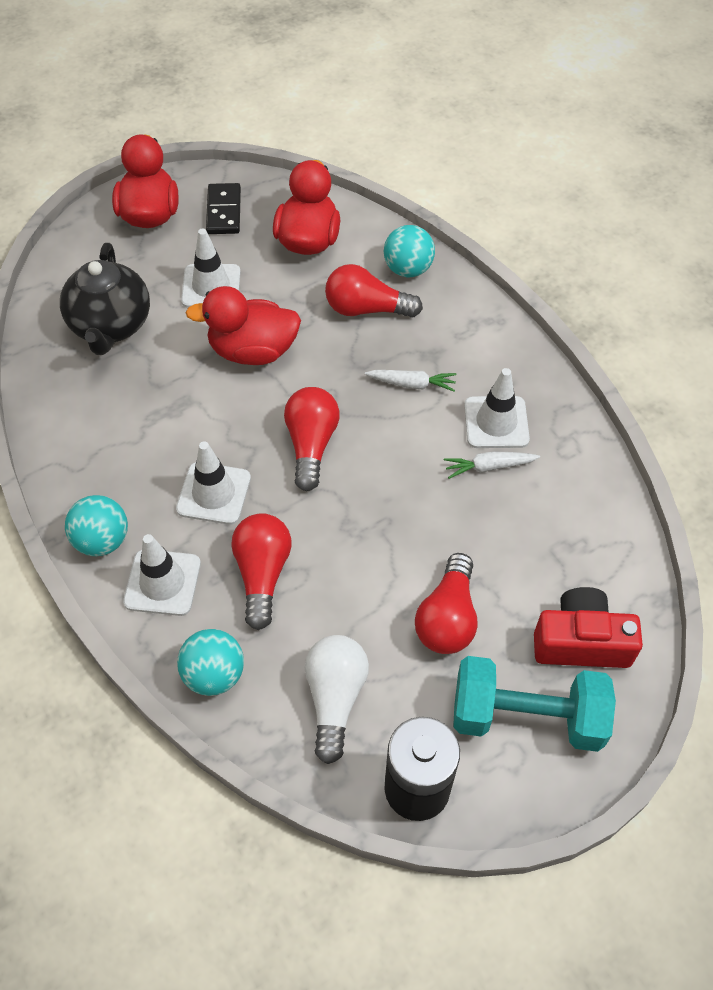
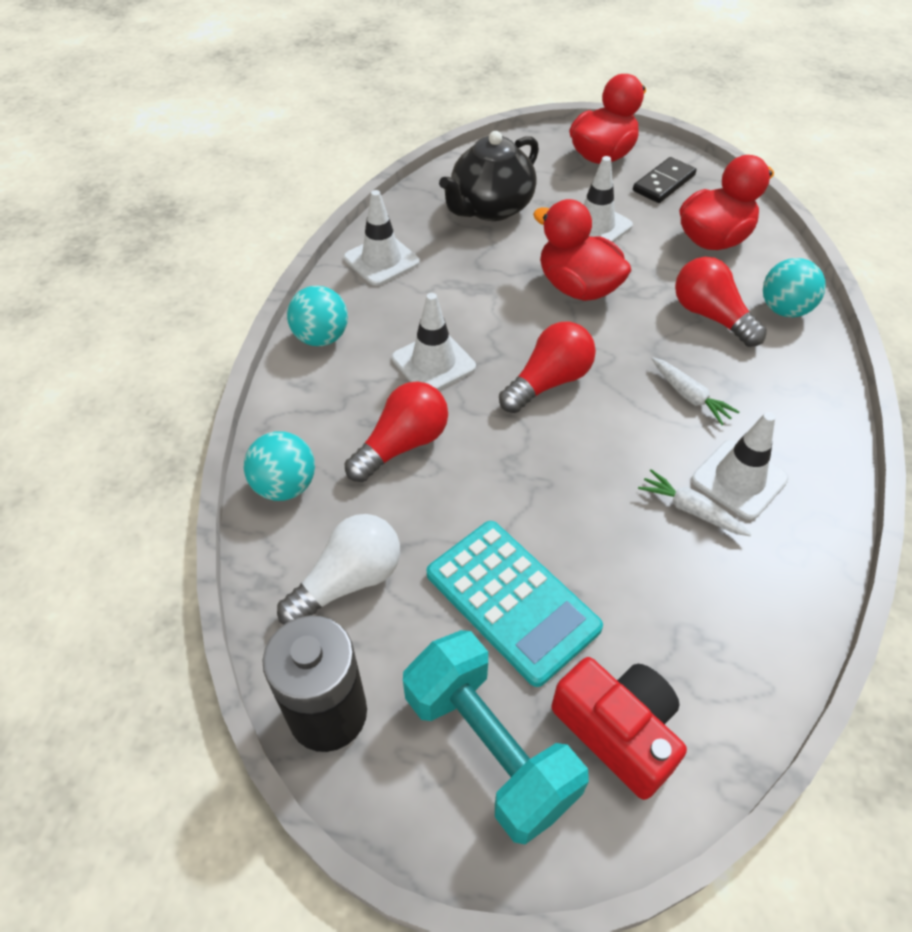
camera: 45 degrees right, 5 degrees down
(162, 582) = (327, 395): white traffic cone -> white traffic cone (381, 260)
(447, 618) = (512, 600): red light bulb -> turquoise calculator

